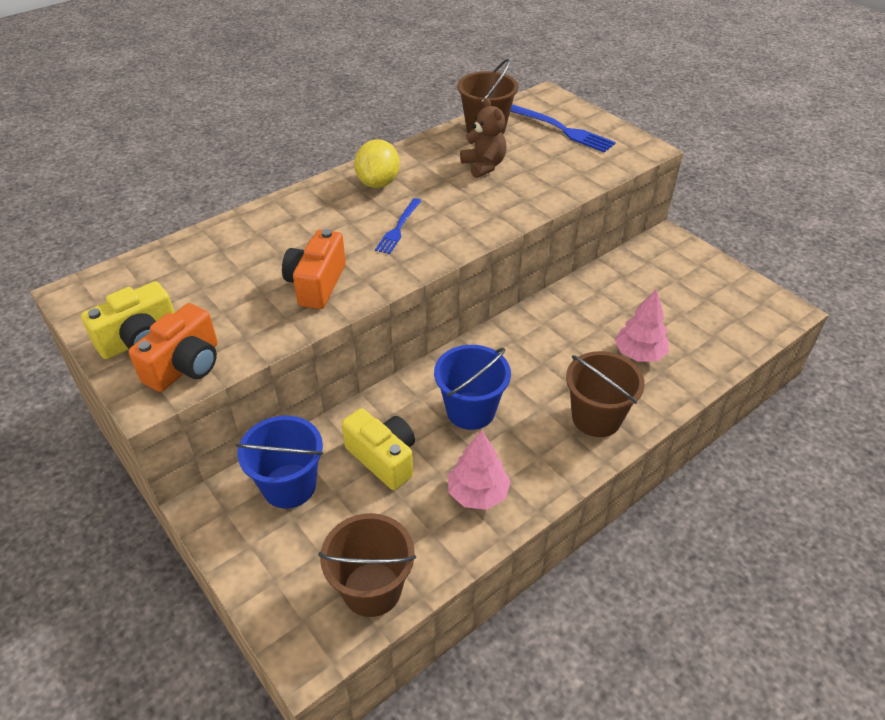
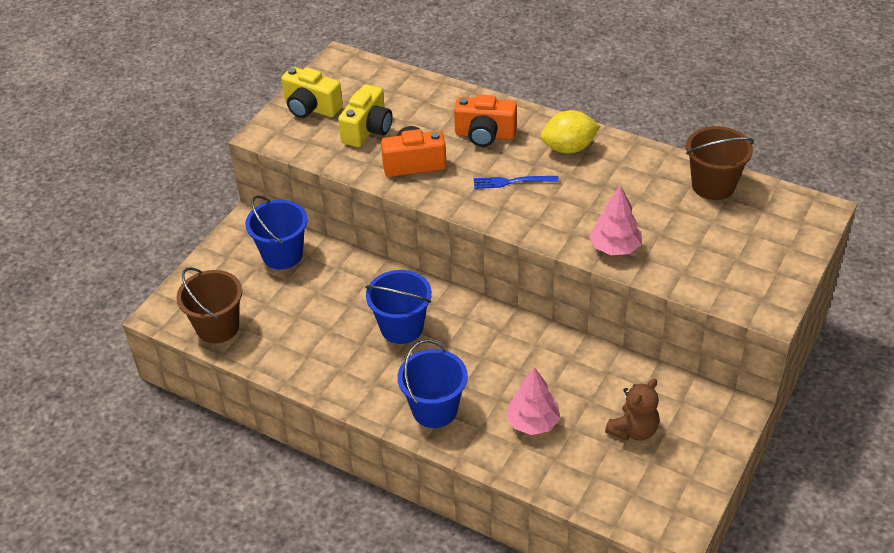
camera: 70 degrees right, 0 degrees up
(185, 366) = (298, 138): orange camera -> orange camera (485, 135)
(383, 458) = (329, 294): yellow camera -> yellow camera (368, 130)
(477, 493) = (320, 357): pink tree -> pink tree (615, 248)
(484, 166) = (644, 203): brown teddy bear -> brown teddy bear (633, 430)
(562, 130) = (756, 239): blue fork -> none
(596, 418) = (434, 409): brown bucket -> blue bucket

